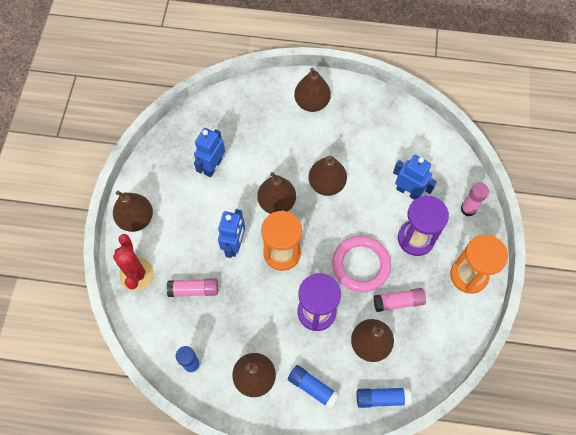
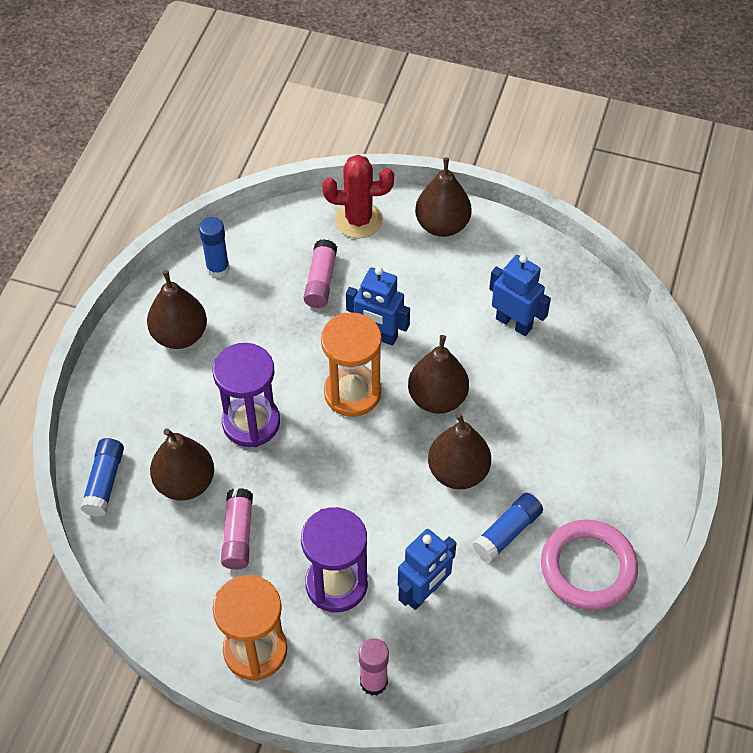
camera: 100 degrees right, 10 degrees down
(311, 103) = (618, 477): brown pear -> none
(313, 388) = (145, 400): blue glue stick -> blue glue stick (507, 532)
(361, 265) = (309, 494): pink ring -> pink ring (588, 567)

